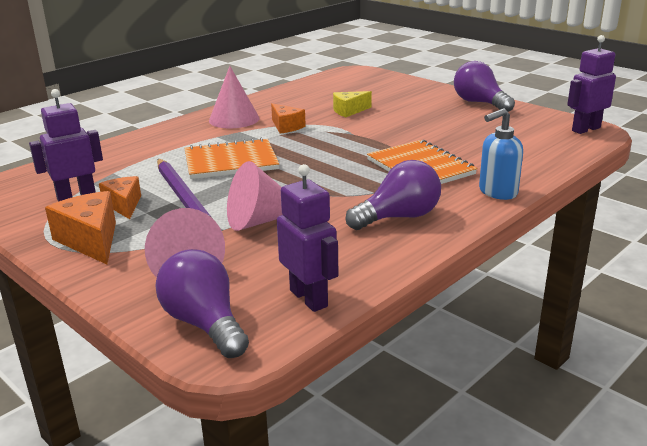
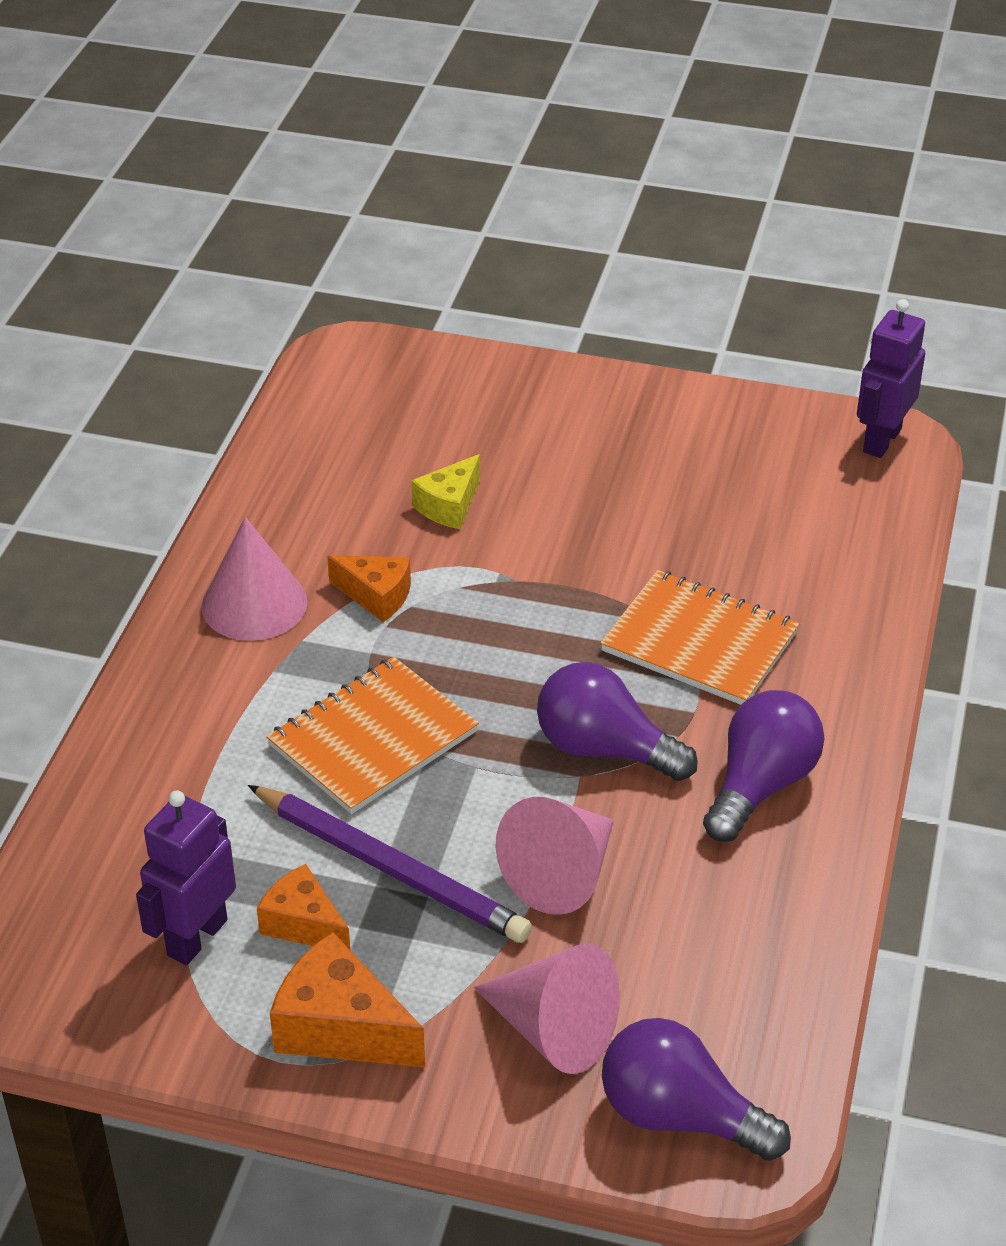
camera: 30 degrees left, 15 degrees up
(309, 298) = (773, 1008): purple robot -> none
(479, 103) = (661, 406): purple light bulb -> purple light bulb (604, 749)
(497, 192) = (857, 668): blue soap dispenser -> none

